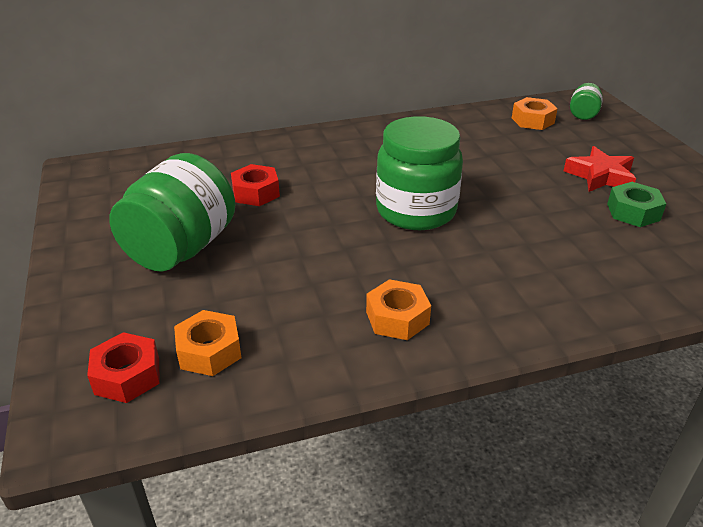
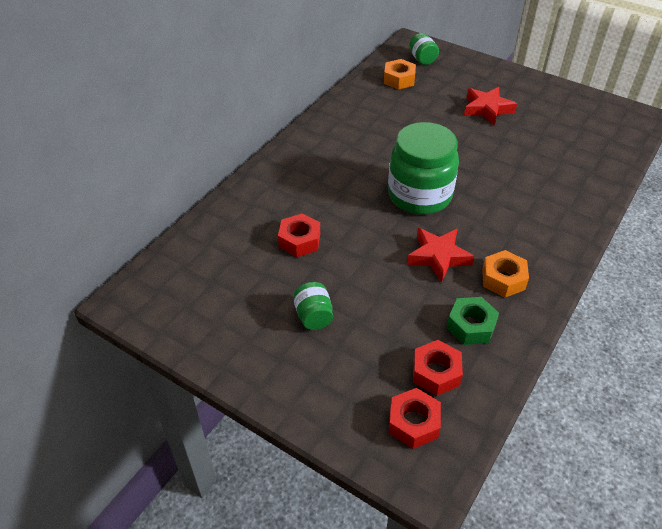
camera: 40 degrees left, 10 degrees up
(181, 248) = (313, 316): green jar -> green jar, size x0.46
(209, 351) = (436, 372): orange nut -> red nut
(358, 265) = (438, 257): none -> red star
(633, 212) = (531, 129): green nut -> green nut (471, 326)

